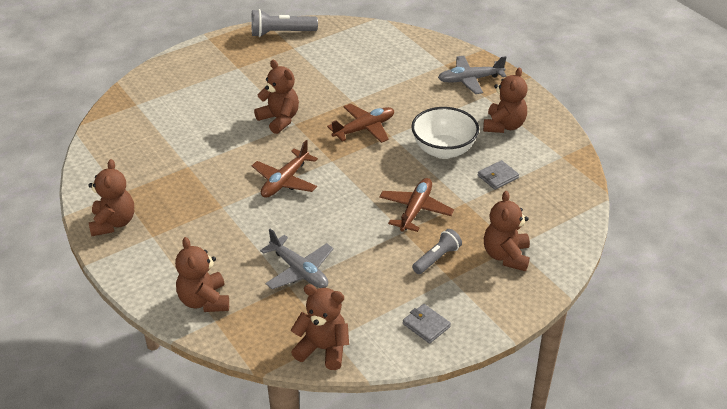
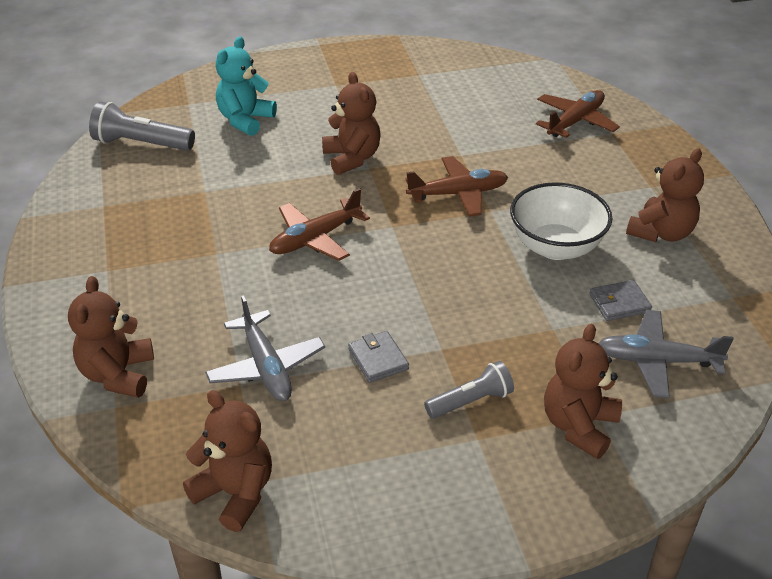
camera: 20 degrees right, 0 degrees up
(113, 223) = (71, 241): brown teddy bear -> none
(187, 108) = (245, 120): none -> turquoise teddy bear
(281, 33) = (412, 54): grey flashlight -> grey flashlight (141, 144)
(415, 210) = (474, 321): brown plane -> brown plane (575, 121)
(426, 325) = (404, 501): grey wallet -> grey wallet (378, 359)
(470, 80) = (638, 160): grey plane -> grey plane (656, 361)

